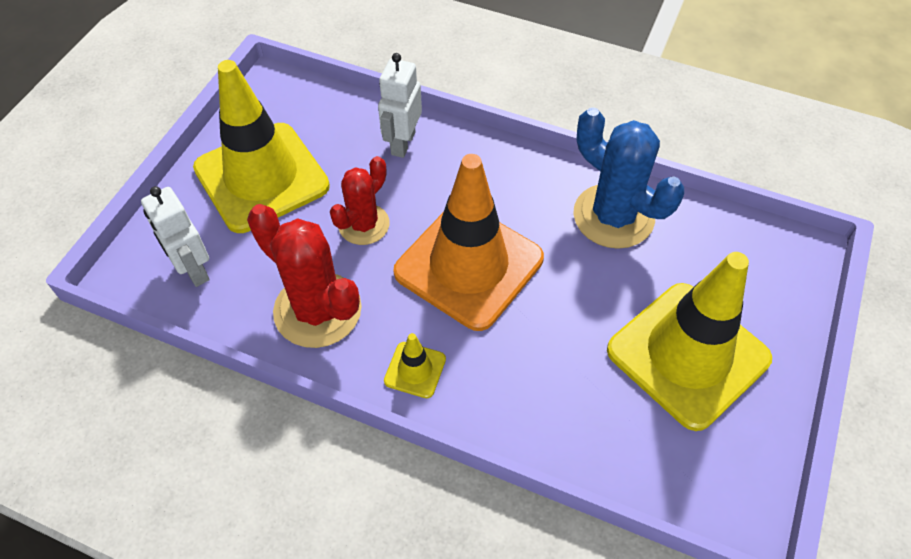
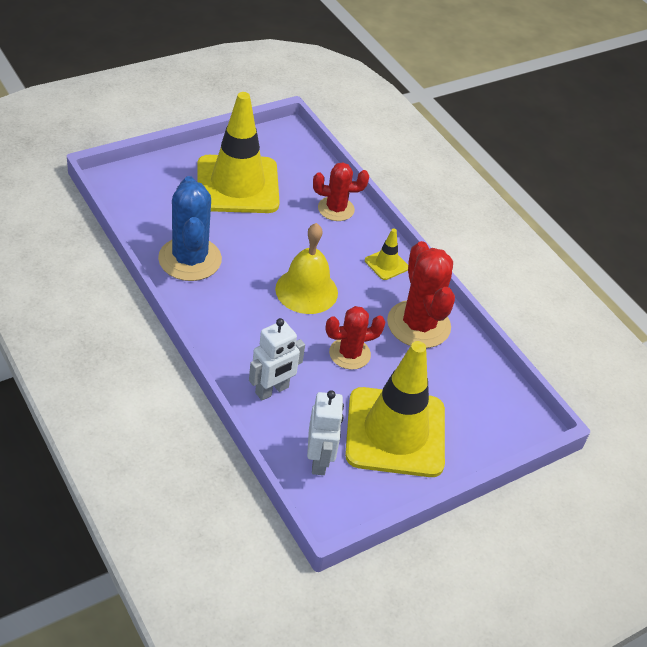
camera: 150 degrees left, 10 degrees down
(193, 270) = (483, 396): white robot -> white robot (319, 460)
(469, 265) = (306, 290): orange traffic cone -> yellow bell
(546, 413) = (336, 209): none -> red cactus

